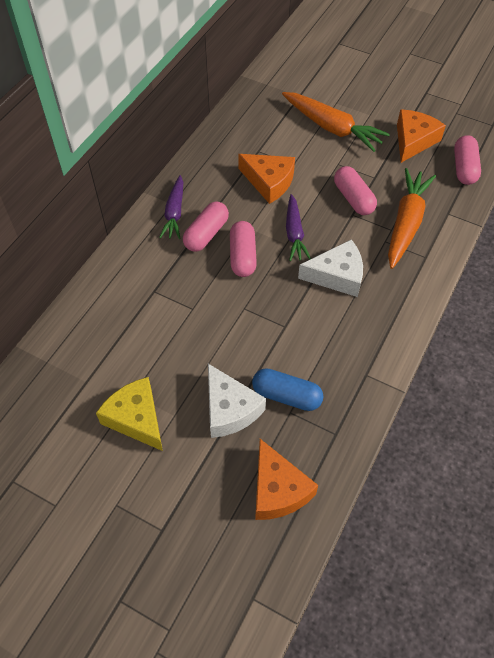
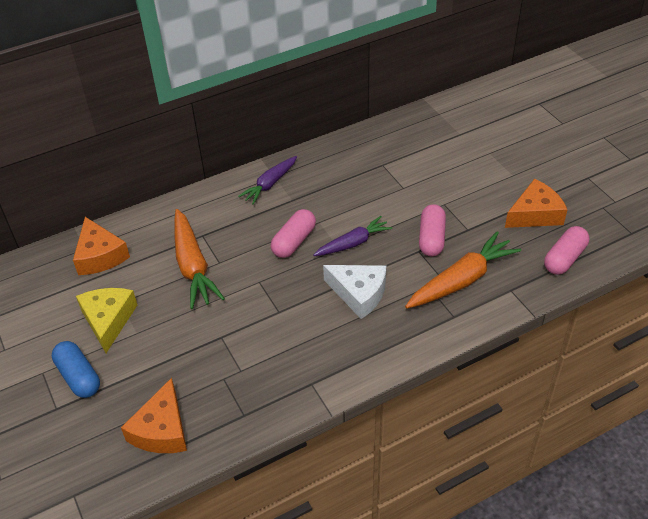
camera: 35 degrees right, 10 degrees down
(206, 234) = (280, 211): pink capsule -> none
(229, 409) = (180, 351): white cheese -> none
(269, 182) = (369, 193): orange cheese -> orange cheese (100, 256)
(286, 396) = (232, 365): blue capsule -> blue capsule (79, 377)
(294, 233) = (353, 243): purple carrot -> purple carrot turned 150 degrees counterclockwise
(332, 128) = (466, 172): orange carrot -> orange carrot (193, 266)

